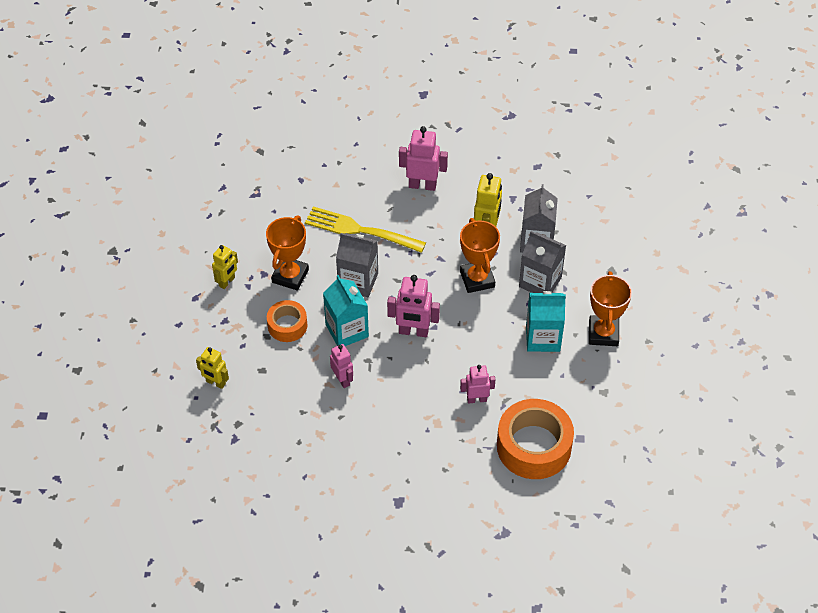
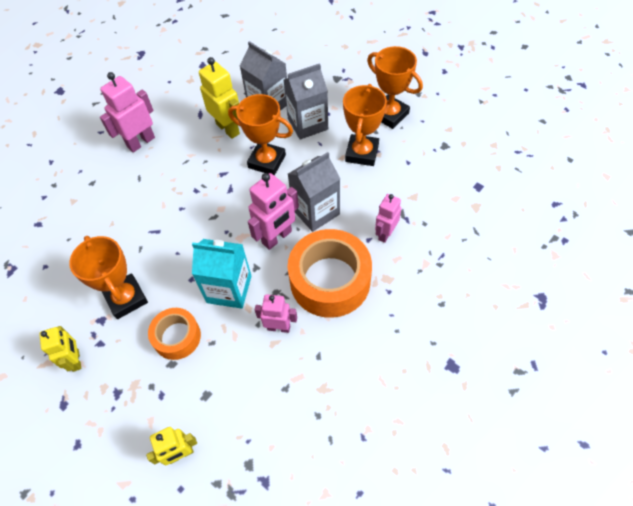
camera: 50 degrees left, 5 degrees up
(358, 281) = (186, 247): grey carton -> grey carton (316, 212)
(361, 230) = (137, 211): yellow fork -> none
(534, 446) = (464, 222): orange tape -> orange tape (330, 280)
(543, 338) = (362, 153): turquoise carton -> orange trophy

